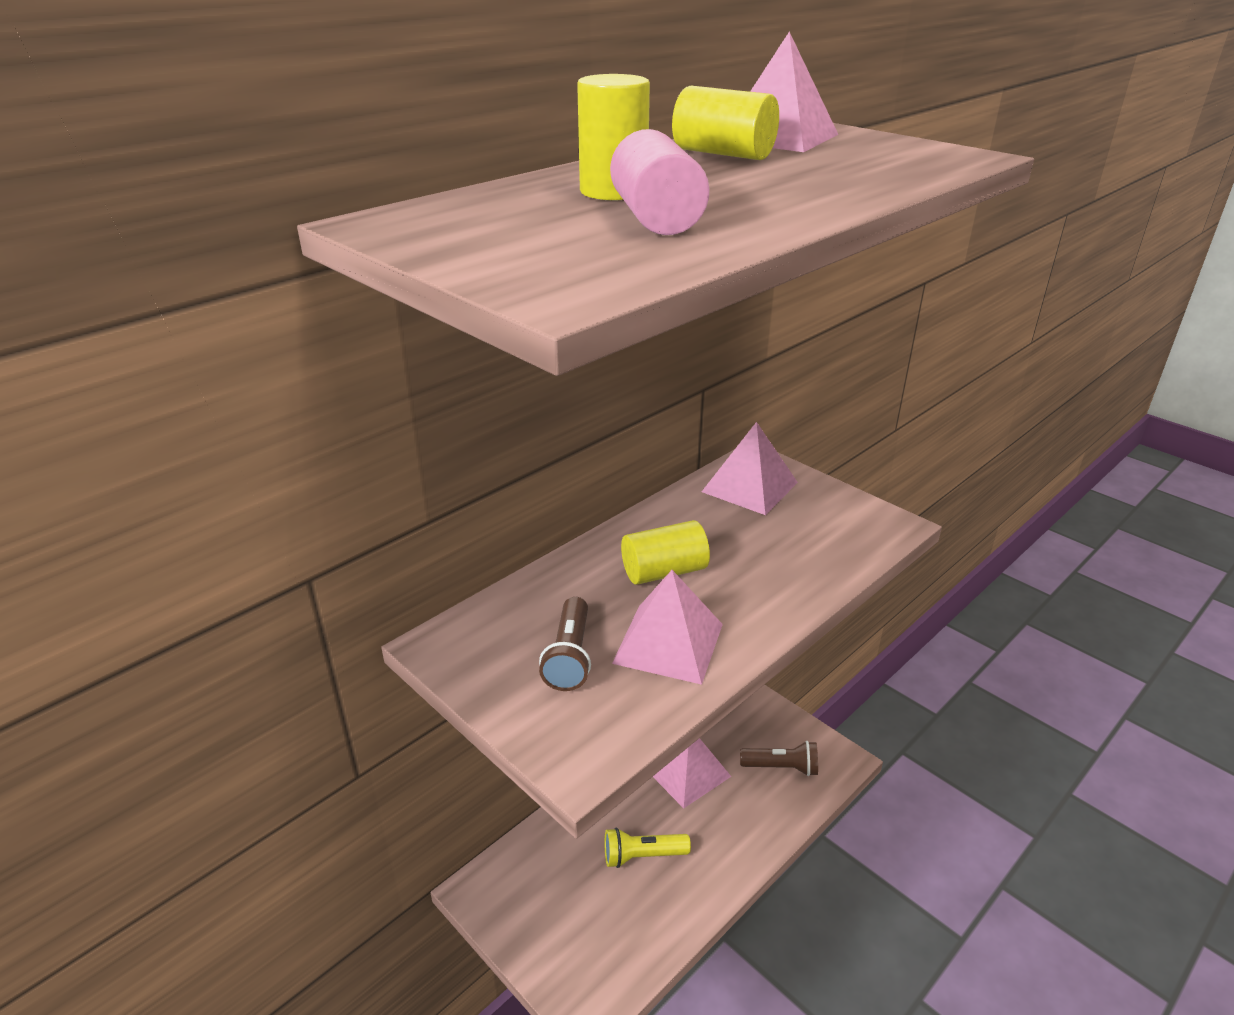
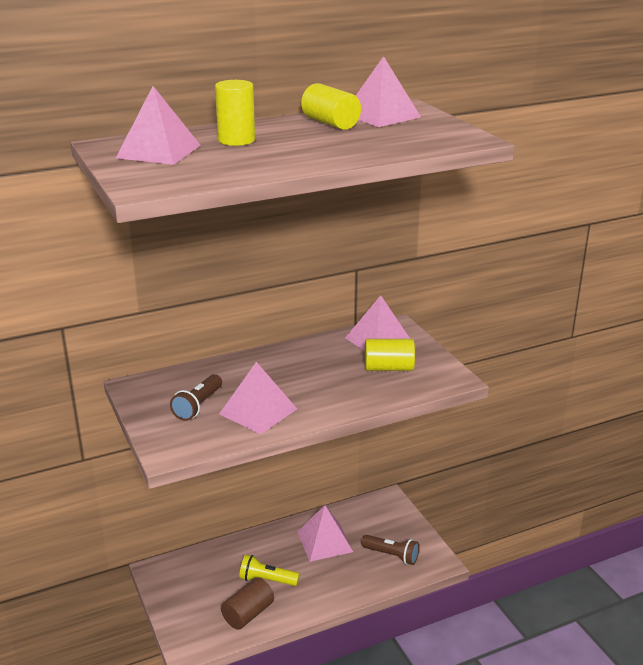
camera: 20 degrees right, 5 degrees down
(501, 223) = (159, 151): none -> pink pyramid
(645, 920) = (248, 614): none -> brown cylinder
(657, 219) = (235, 158): pink cylinder -> none
(664, 572) = (285, 376): yellow cylinder -> yellow cylinder (388, 368)

